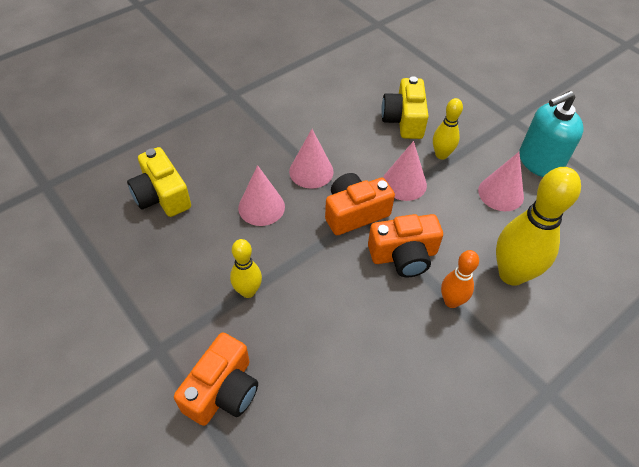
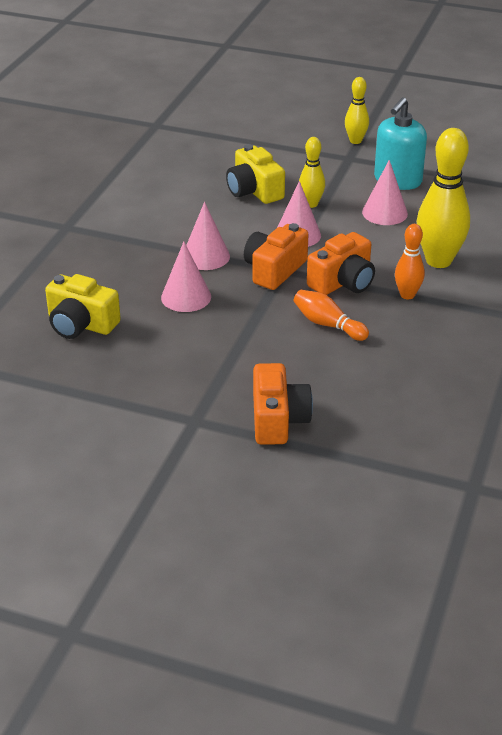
camera: 30 degrees left, 15 degrees down
(248, 291) = (234, 354): yellow bowling pin -> yellow bowling pin (355, 141)
(352, 299) = (328, 324): none -> orange bowling pin

